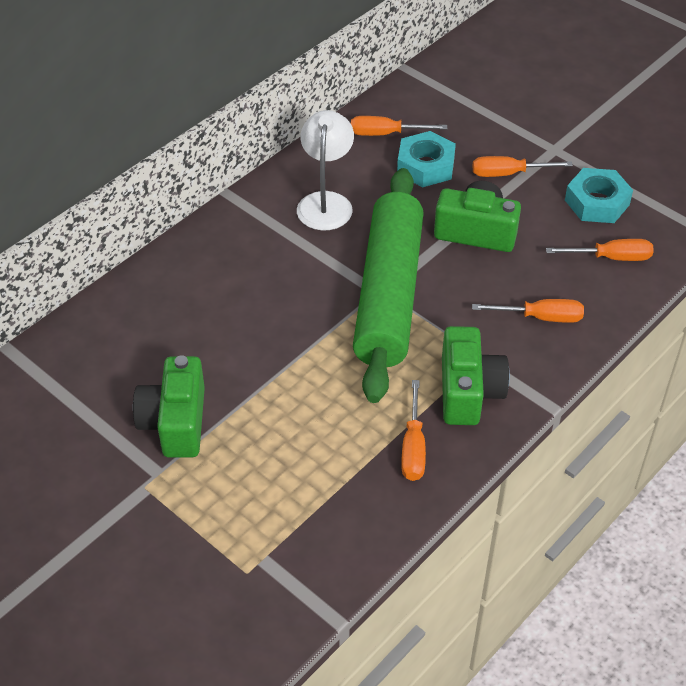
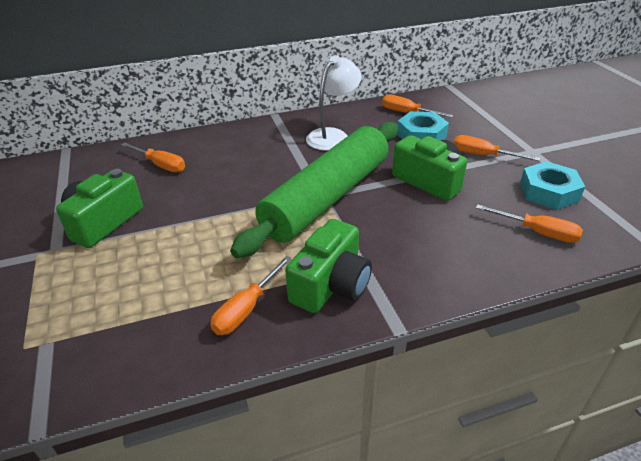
camera: 30 degrees right, 10 degrees down
(540, 317) = (440, 253): orange screwdriver -> orange screwdriver (161, 165)

